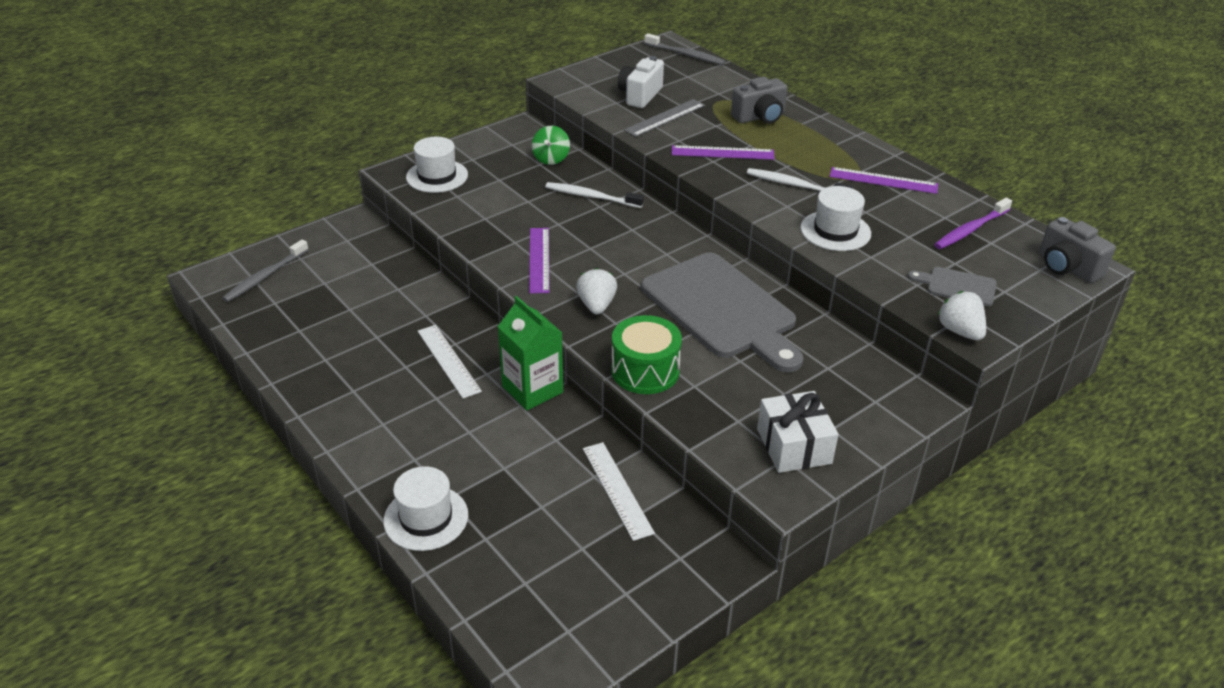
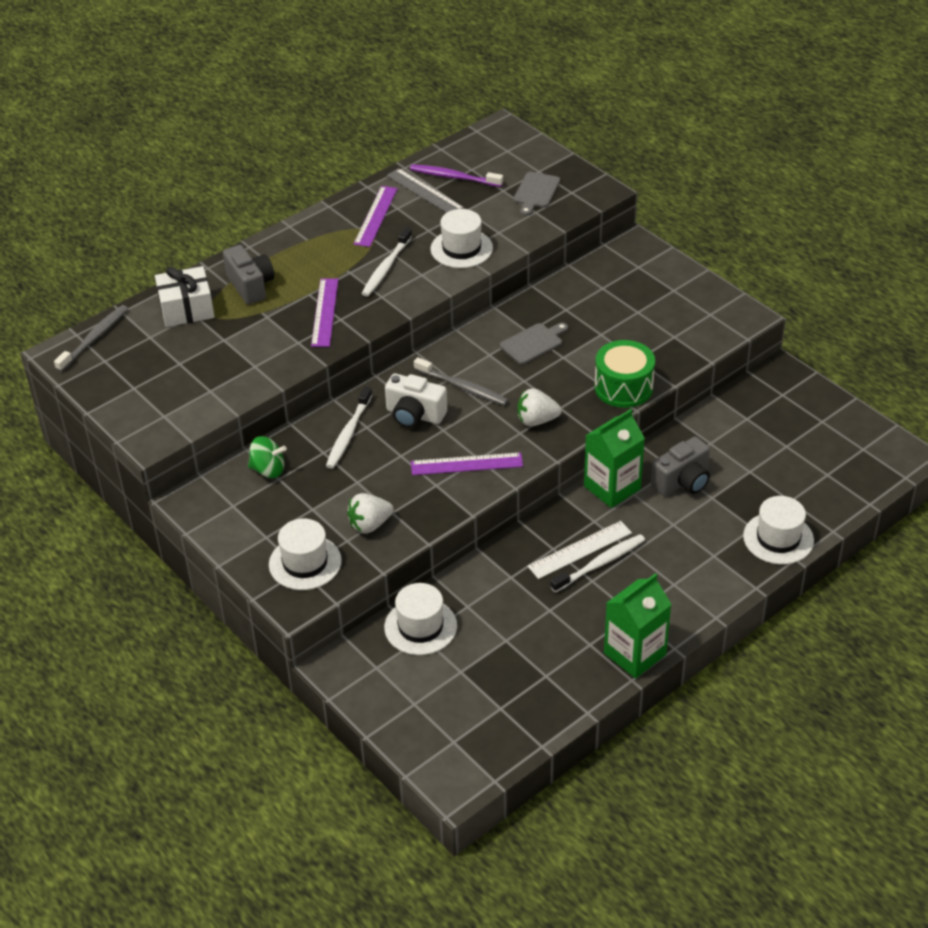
camera: 90 degrees left, 5 degrees up
(265, 276) = (452, 728): grey toothbrush -> grey toothbrush (462, 387)
(301, 387) = (634, 654): none -> green carton
(382, 263) = (420, 626): none -> white hat
(426, 373) = (600, 564): none -> white toothbrush
(617, 490) = (722, 429): white ruler -> none
(640, 95) = (195, 372): white camera -> white camera (414, 415)
(665, 118) = (249, 352): grey ruler -> grey ruler (425, 192)
(722, 309) = (533, 343): grey cutting board -> grey cutting board, size x0.43
(794, 446) = (696, 309): white gift -> white gift (186, 309)
(960, 331) = (594, 197): white strawberry -> white strawberry (370, 524)
(970, 230) = (454, 177): purple toothbrush -> purple toothbrush turned 150 degrees clockwise
(1067, 267) = (503, 137): grey camera -> grey camera (682, 481)

